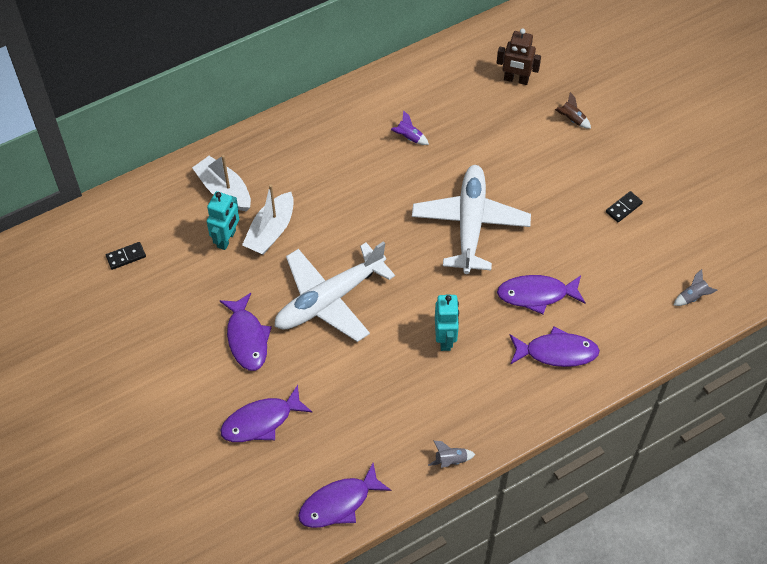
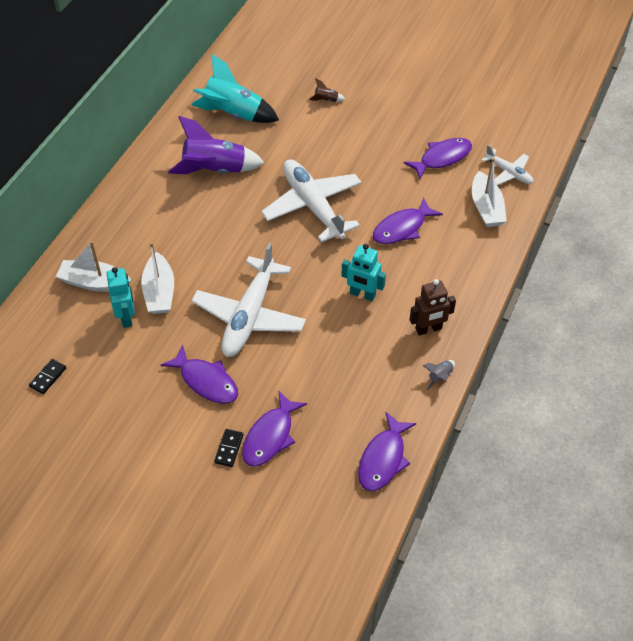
camera: 35 degrees left, 5 degrees down
(409, 137) = (215, 170): purple rocket -> purple rocket, size x2.48
(445, 339) = (362, 294): turquoise robot -> turquoise robot turned 150 degrees clockwise
(470, 87) = (233, 114): none -> turquoise rocket
(516, 80) = (263, 93): brown robot -> brown robot (428, 329)
(557, 352) = (450, 259): purple fish -> purple fish (442, 158)
(623, 208) = (412, 140): black domino -> black domino (229, 449)
(637, 321) = (486, 208): none -> white boat
(692, 297) = (508, 173): grey rocket -> white plane

